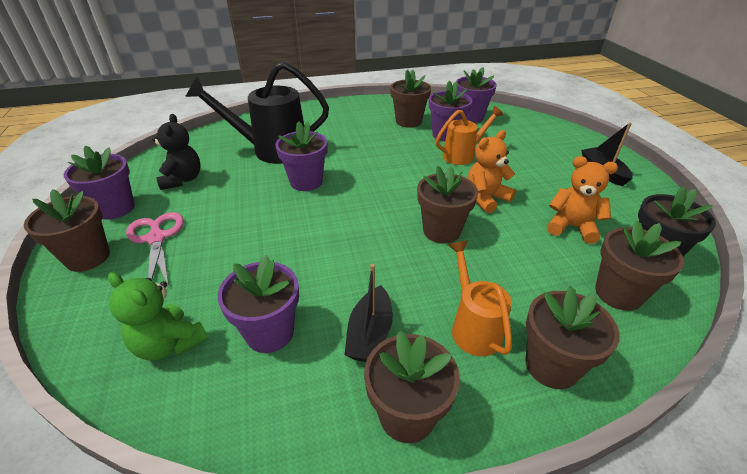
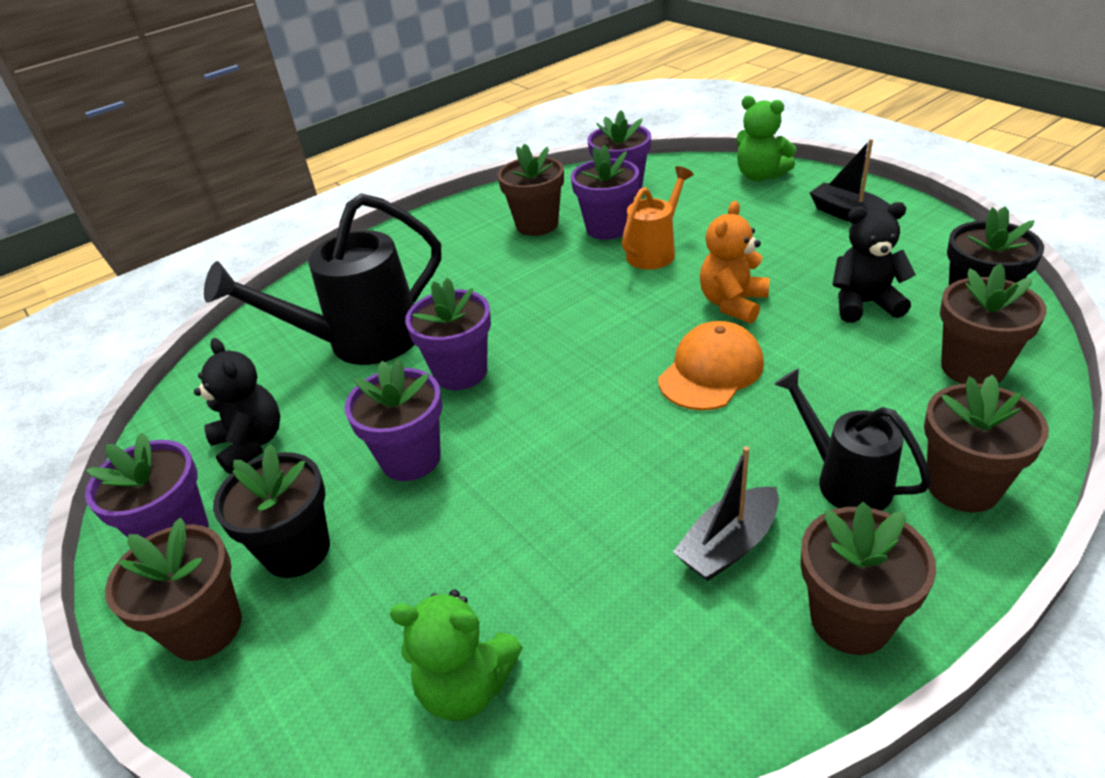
camera: 20 degrees left, 0 degrees up
(156, 238) = (297, 550): pink scissors -> black flower pot
(269, 332) = (596, 605): purple flower pot -> purple flower pot (411, 459)
(370, 334) = (728, 545): black boat -> black boat turned 60 degrees clockwise
(441, 231) = (711, 371): brown flower pot -> orange cap
(473, 327) = (845, 480): orange watering can -> black watering can
(561, 134) = (760, 176): none -> green teddy bear
(571, 227) = (864, 304): orange teddy bear -> black teddy bear

